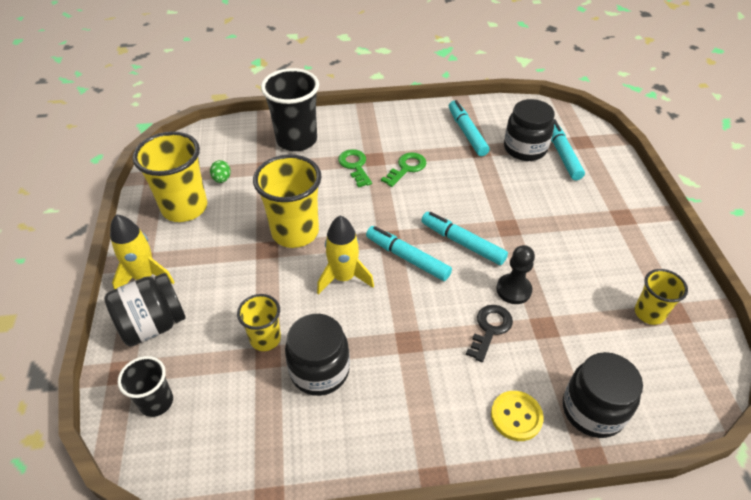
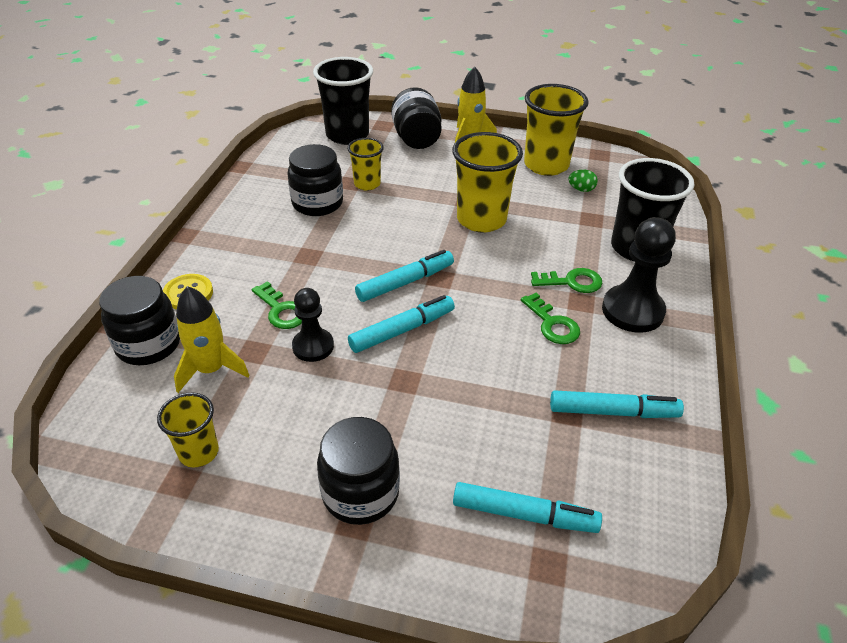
camera: 110 degrees right, 5 degrees down
(156, 402) = (347, 135): black cup -> black cup, size x1.77
(344, 277) = (405, 236): yellow rocket -> yellow rocket (211, 369)
(371, 135) = (632, 311): none -> black pawn
(490, 329) = (281, 310): black key -> green key
(525, 148) = (554, 469): black jar -> black jar (360, 493)

